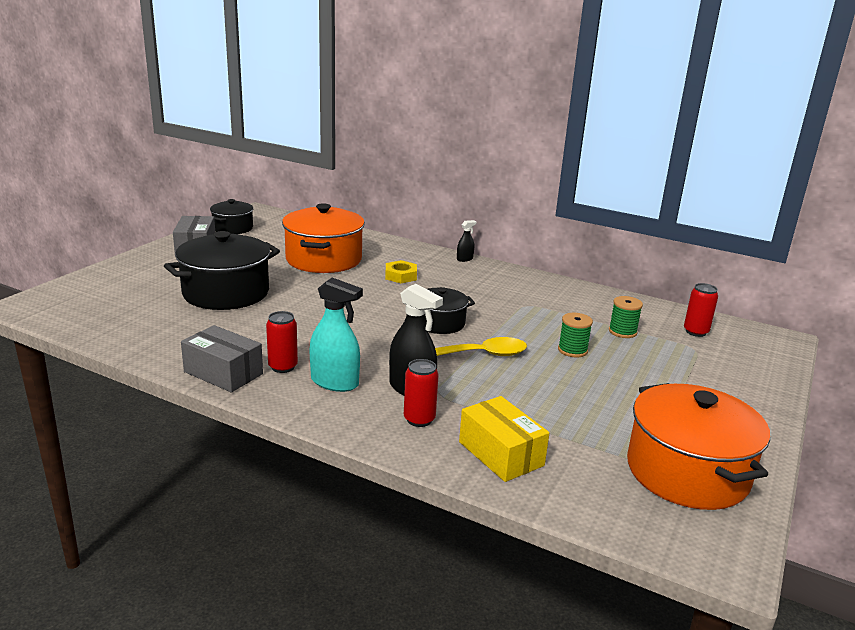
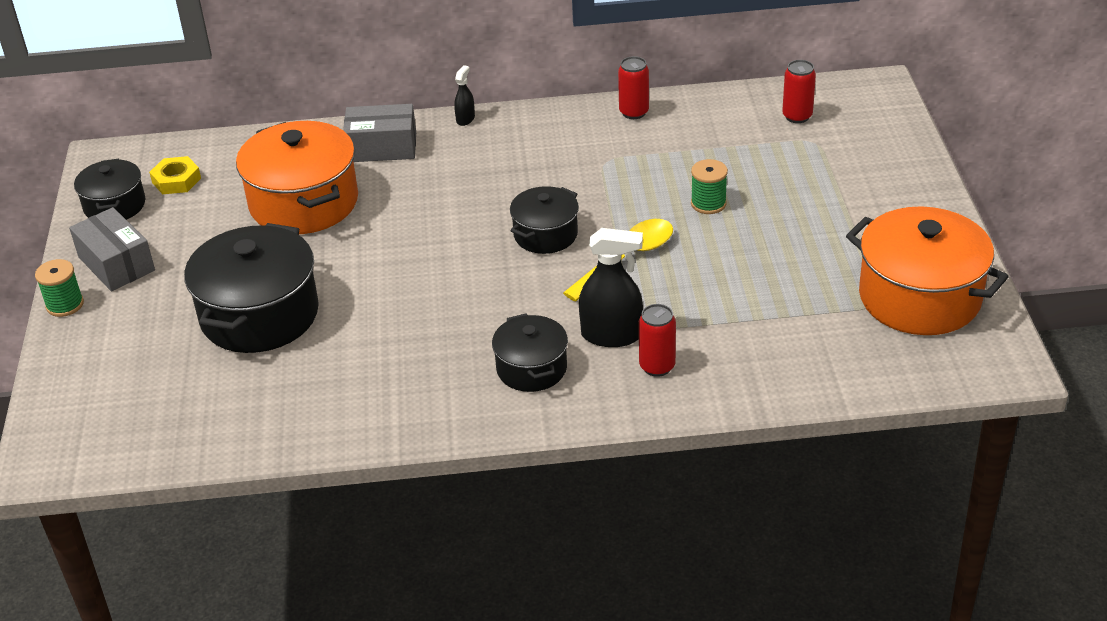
camera: 30 degrees left, 15 degrees up
(223, 373) = (408, 419): grey box -> grey box (382, 147)
(283, 367) = (457, 379): red can -> red can (634, 112)
(335, 382) = (531, 368): turquoise spray bottle -> black pot
(400, 276) = (425, 184): yellow nut -> yellow nut (176, 180)
(501, 453) = (762, 363): yellow box -> none
(622, 332) = (731, 152): green spool -> green spool (65, 305)

